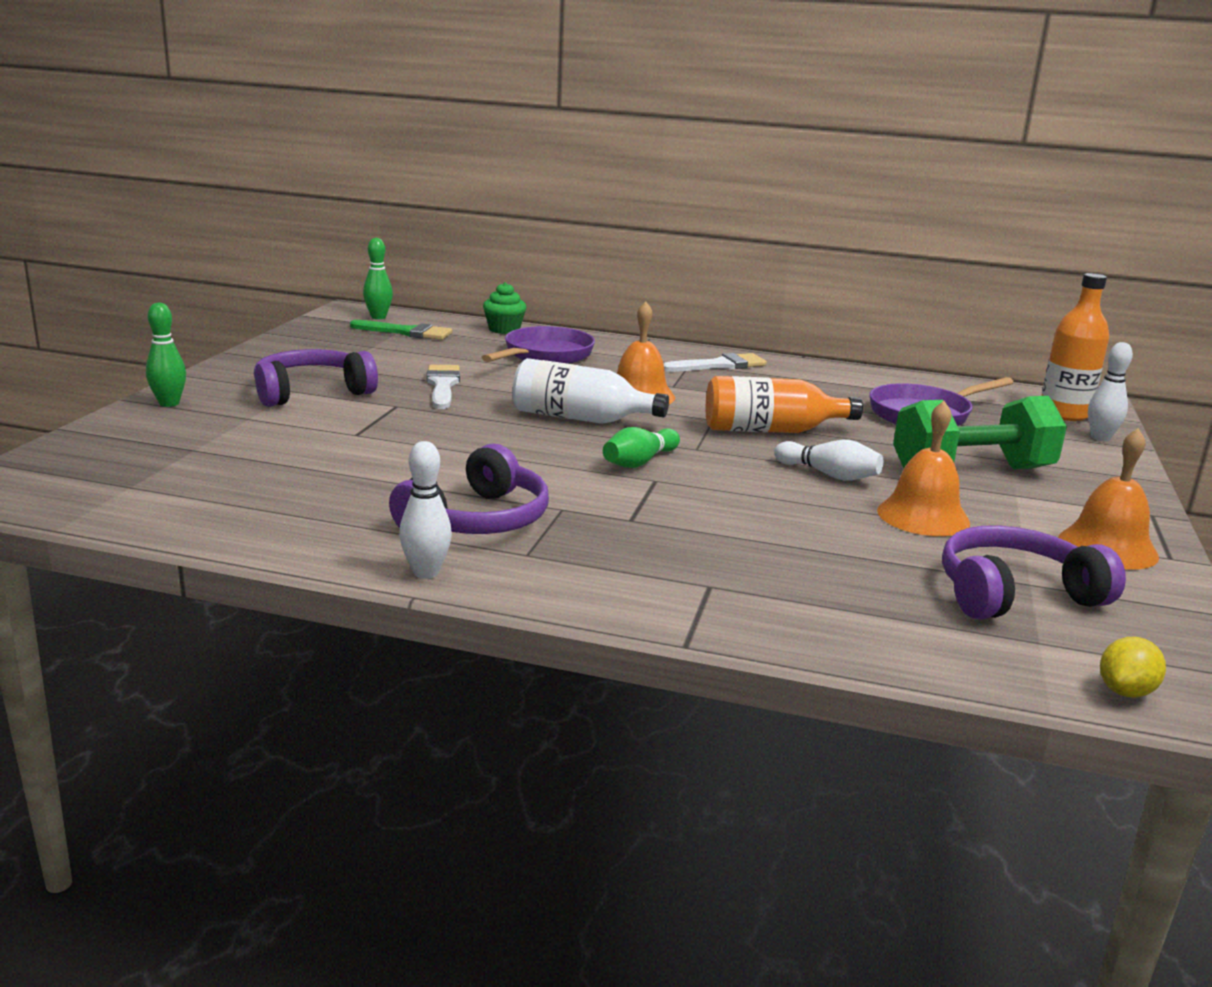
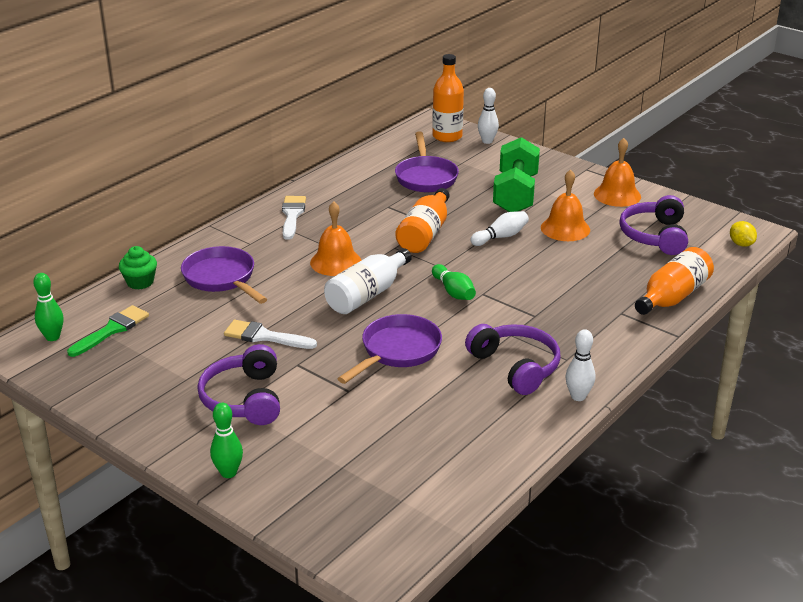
camera: 65 degrees left, 10 degrees up
(462, 448) = (397, 351): none -> purple pan
(816, 629) = (672, 297): none -> orange bottle

